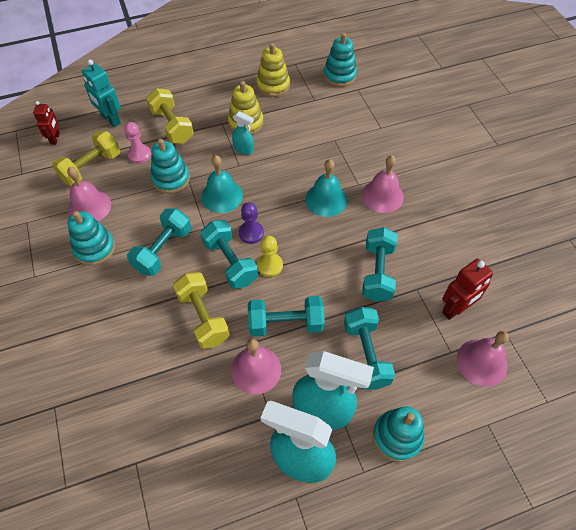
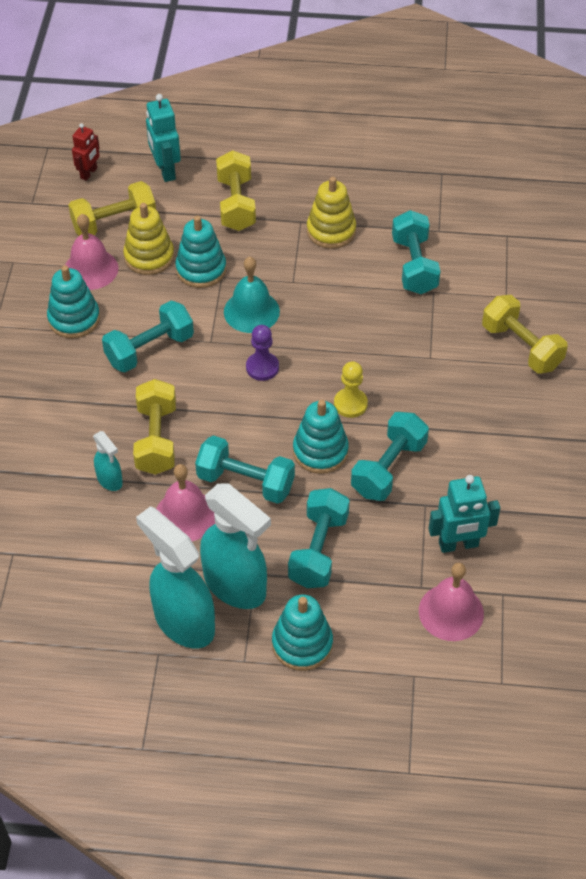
camera: 25 degrees right, 5 degrees down
(139, 154) = (179, 227): pink pawn -> none
(230, 262) = (219, 391): turquoise dumbbell -> turquoise dumbbell (414, 265)
(244, 149) = (309, 264): turquoise spray bottle -> turquoise spray bottle (110, 480)
(270, 265) = (263, 412): yellow pawn -> yellow pawn (350, 404)
(273, 85) = (394, 193): yellow stacking toy -> yellow stacking toy (149, 257)
(326, 199) = (377, 361): turquoise bell -> none
(339, 75) = (493, 209): turquoise stacking toy -> turquoise stacking toy (320, 451)
(382, 196) = (452, 382): pink bell -> none
(410, 156) = (521, 347): none -> yellow dumbbell
(455, 309) = (458, 544): red robot -> turquoise robot

